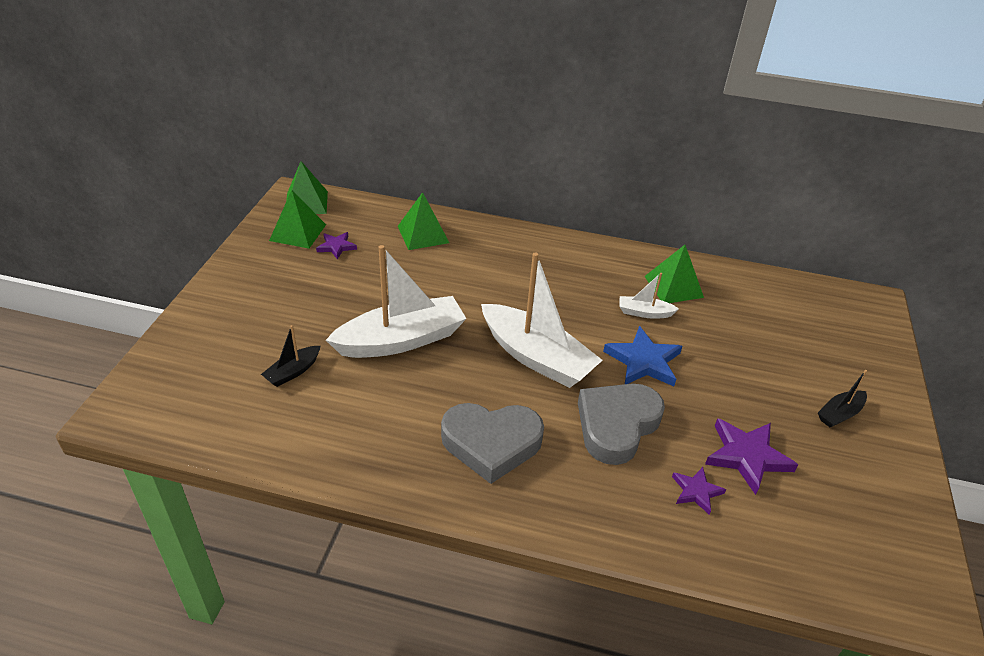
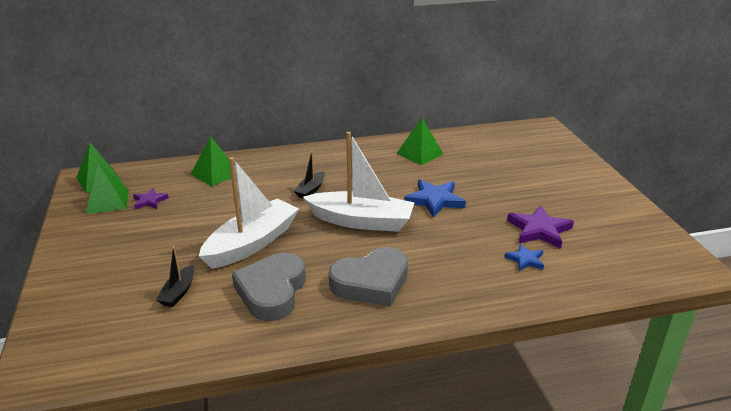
camera: 25 degrees left, 10 degrees down
(616, 425) = (447, 242): grey heart -> grey heart (272, 291)
(644, 313) = (413, 173): white boat -> none
(696, 491) = (525, 260): purple star -> blue star
(839, 414) = (572, 190): black boat -> black boat (311, 190)

